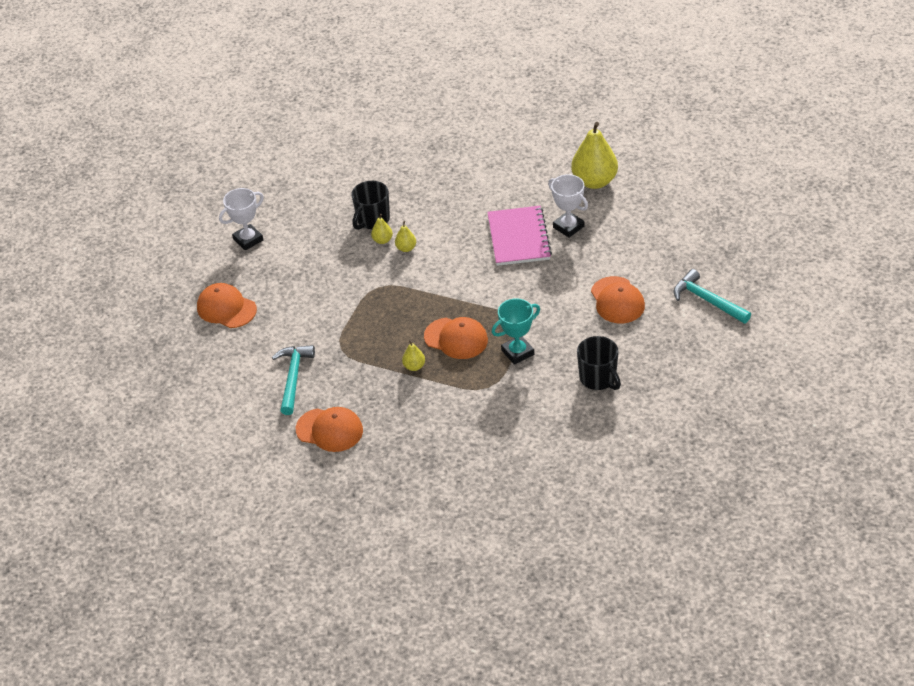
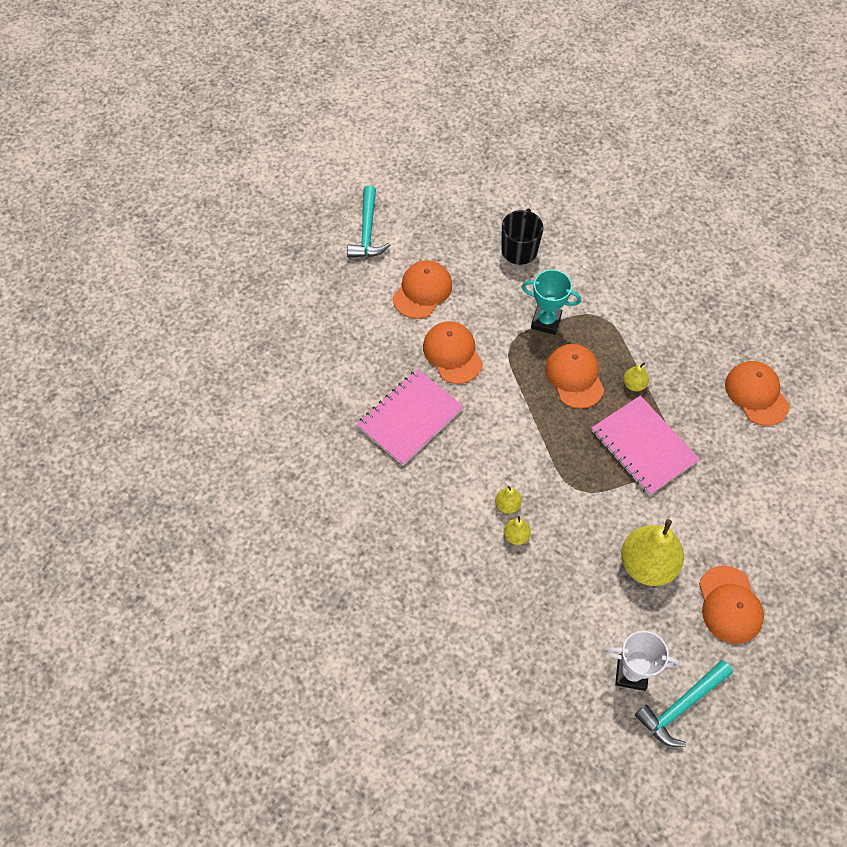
camera: 135 degrees left, 15 degrees up
(293, 377) = (739, 469): turquoise hammer -> turquoise hammer (681, 706)
(366, 339) = (643, 446): none -> pink notebook
(372, 220) = (497, 570): black mug -> none
(546, 286) = (452, 353): none -> orange cap
(568, 227) = (361, 387): white trophy -> none
(594, 181) = (279, 409): yellow pear -> yellow pear (647, 565)

